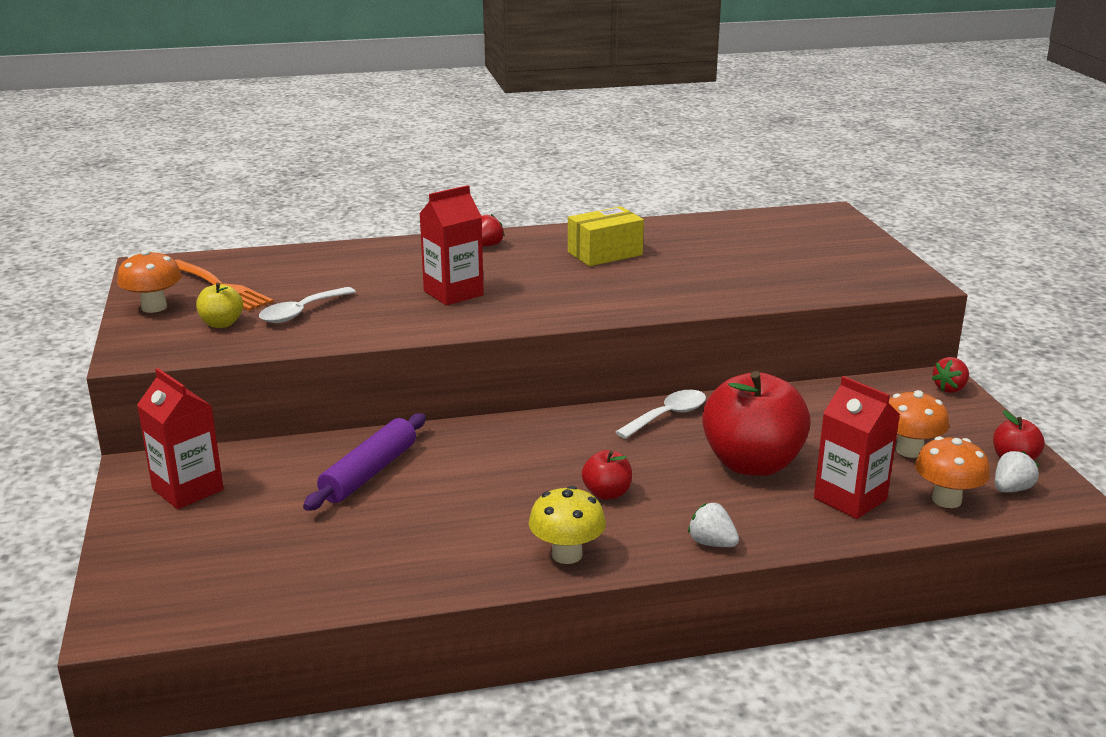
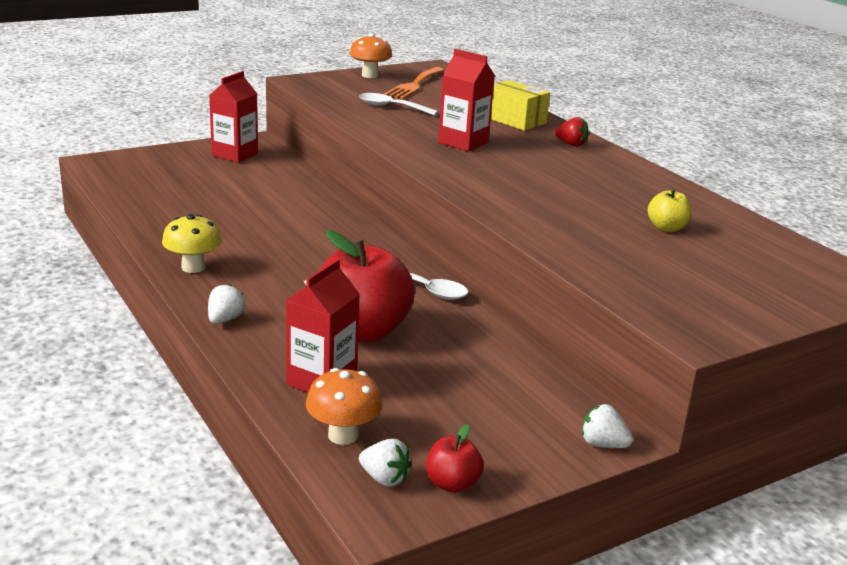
camera: 70 degrees right, 0 degrees up
(221, 324) = (357, 92): yellow apple -> yellow apple (667, 228)
(369, 473) = (277, 196): purple rolling pin -> none
(605, 253) = (603, 185): yellow box -> yellow box (514, 120)
(607, 493) = (284, 274): red apple -> none
(909, 450) = (435, 414): orange mushroom -> none
(950, 388) = (603, 444): red strawberry -> white strawberry

